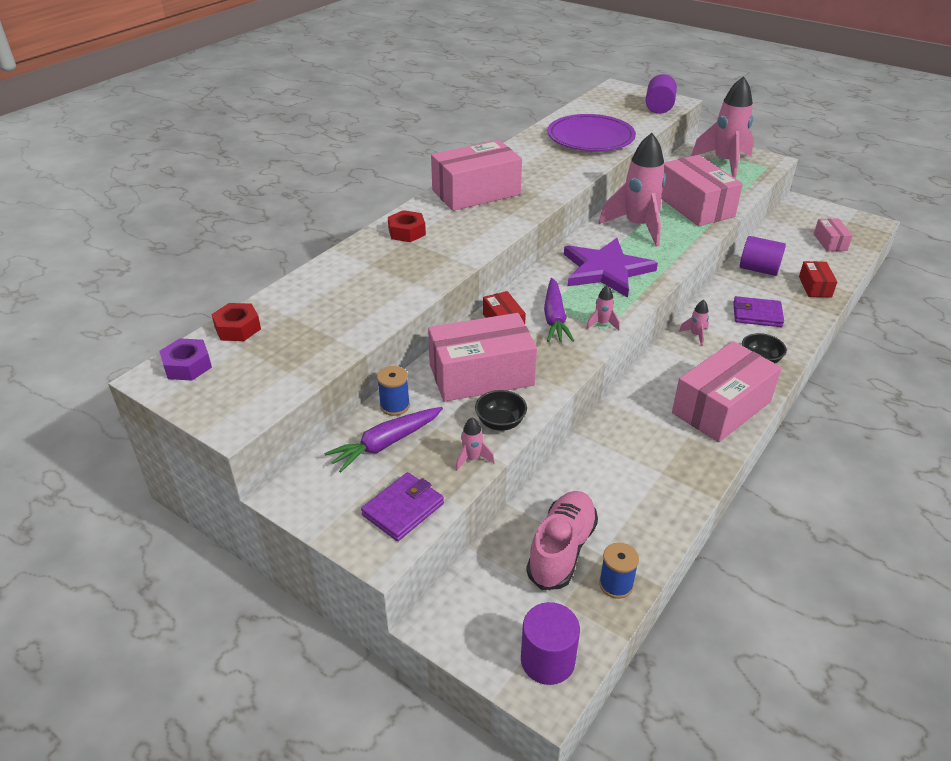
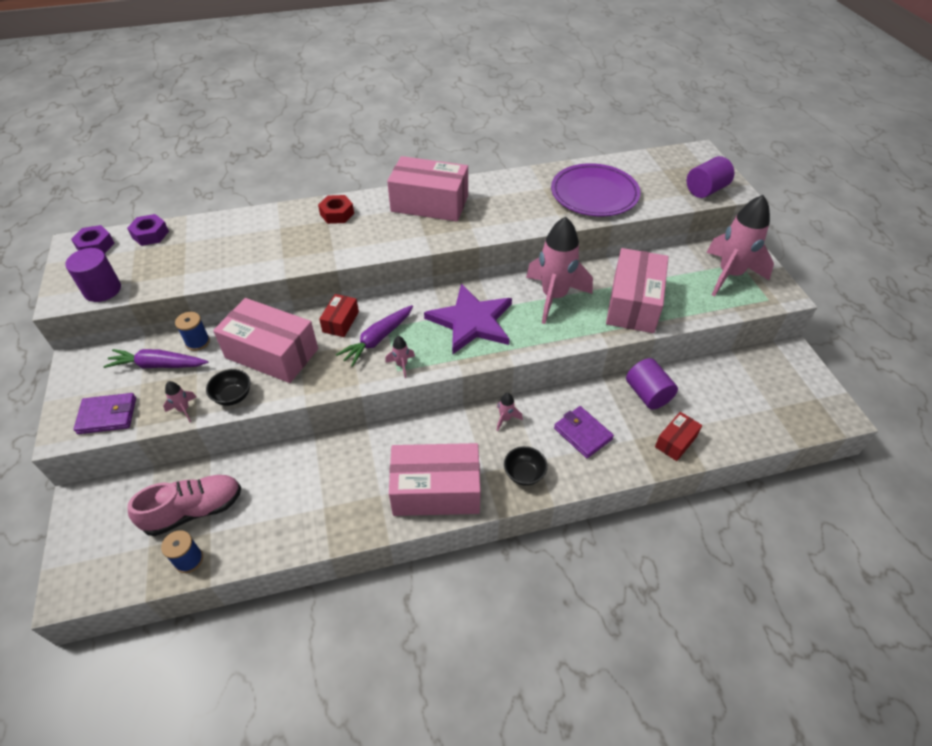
camera: 40 degrees right, 10 degrees up
(238, 328) = (150, 234): red nut -> purple nut
(547, 660) = (93, 573): purple cylinder -> purple cylinder (102, 290)
(830, 242) = (761, 408): pink box -> none

